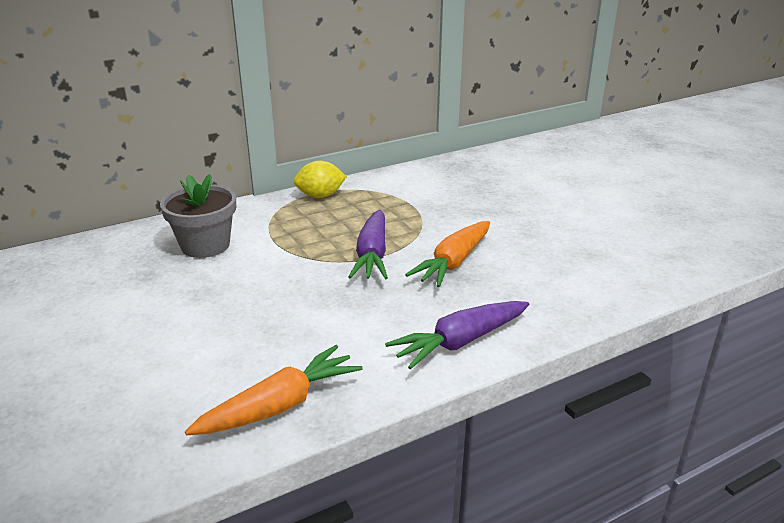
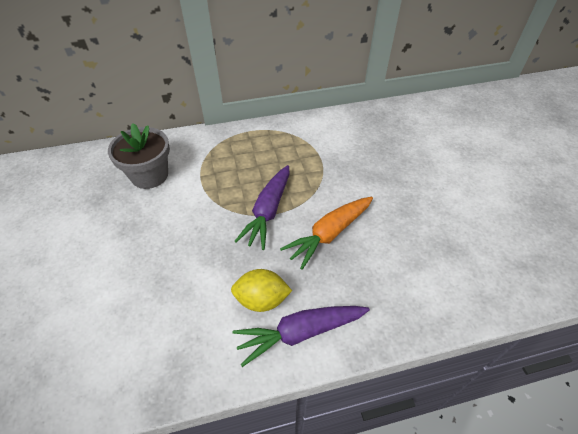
camera: 15 degrees right, 20 degrees up
(280, 406) = (136, 372): orange carrot -> none
(320, 196) = (253, 134): yellow lemon -> yellow lemon (261, 300)

